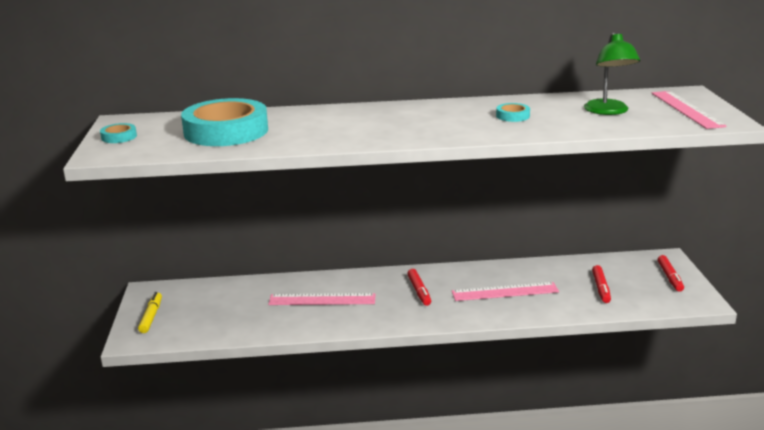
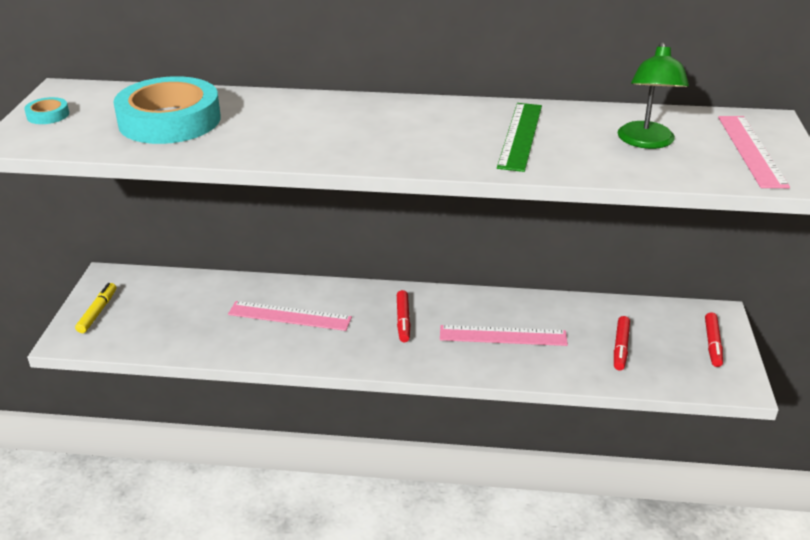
camera: 10 degrees right, 10 degrees up
(512, 116) = (520, 136): turquoise tape -> green ruler

